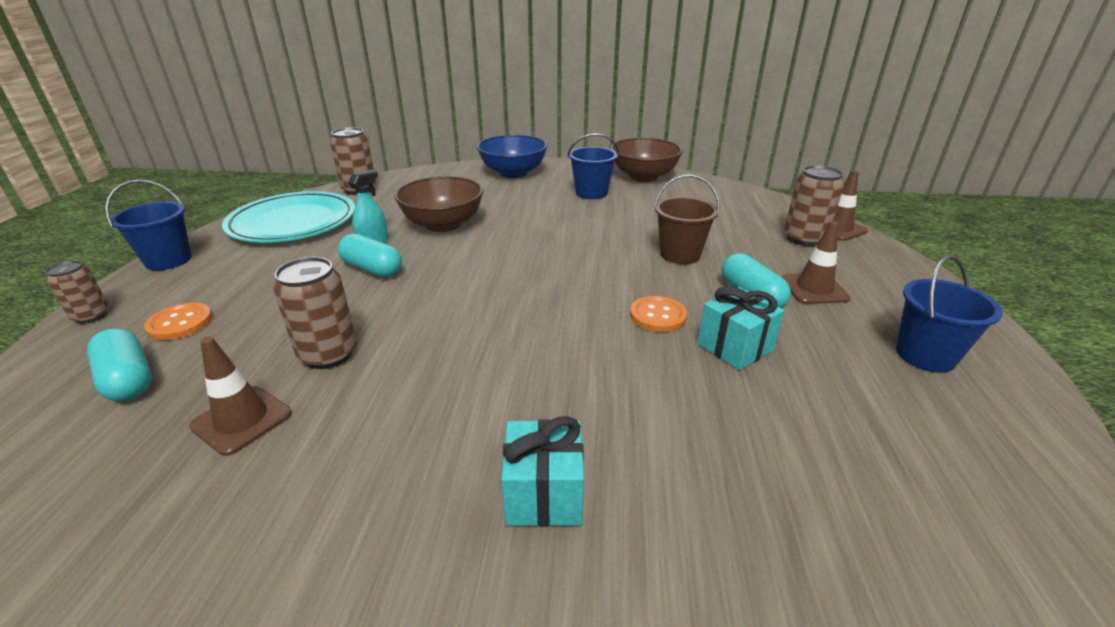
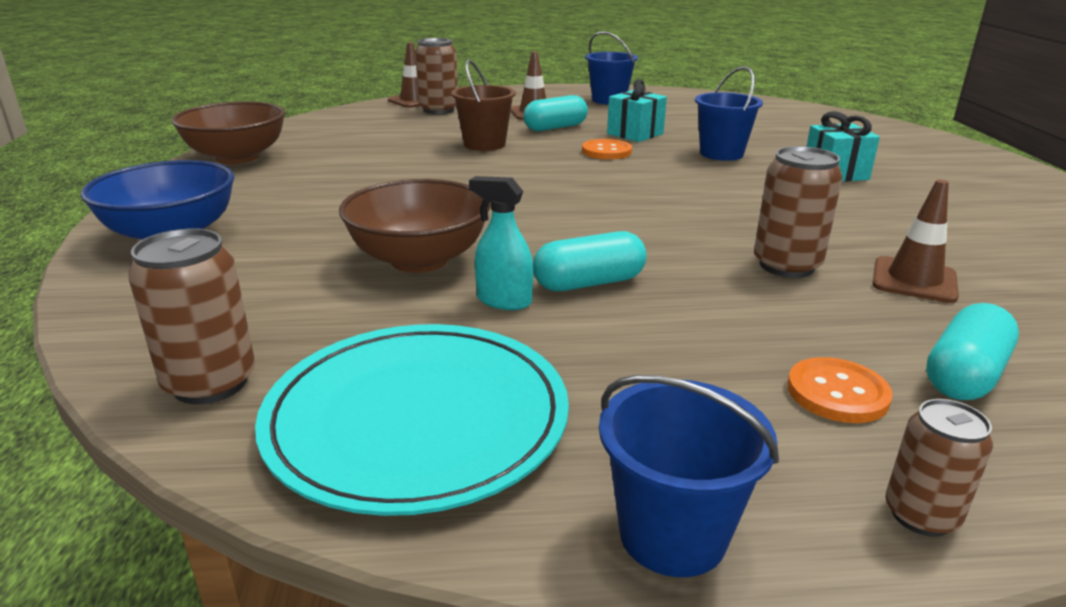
camera: 100 degrees left, 5 degrees down
(372, 269) = (589, 283): turquoise capsule -> turquoise capsule turned 45 degrees clockwise
(591, 193) = (296, 181): blue bucket -> blue bucket (721, 154)

